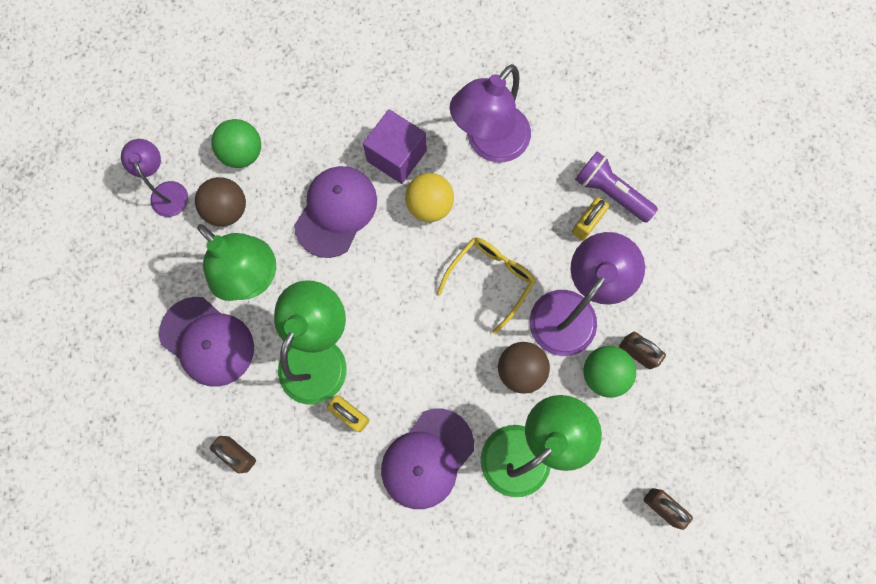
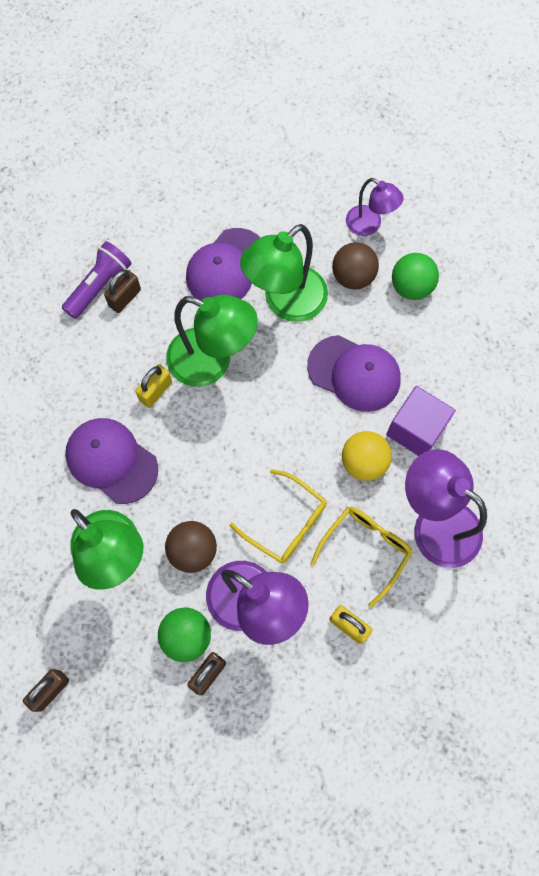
camera: 90 degrees right, 5 degrees down
(167, 191) = (369, 225): purple lamp -> purple lamp turned 60 degrees clockwise
(515, 206) = (365, 549): none -> yellow glasses
(610, 193) = (385, 654): purple flashlight -> purple flashlight (99, 286)

